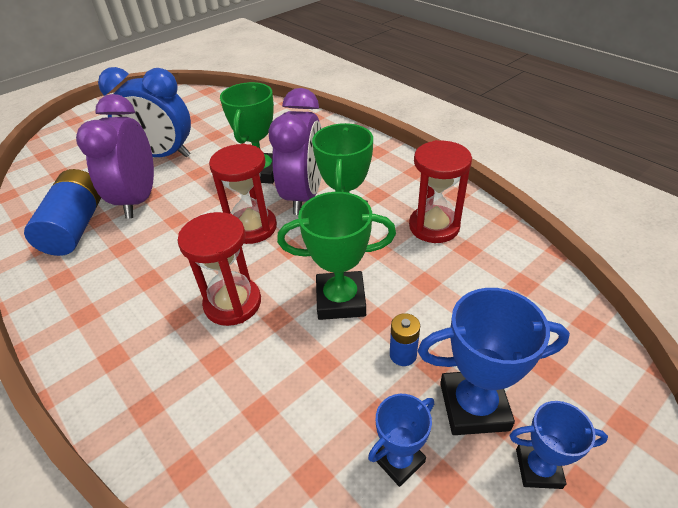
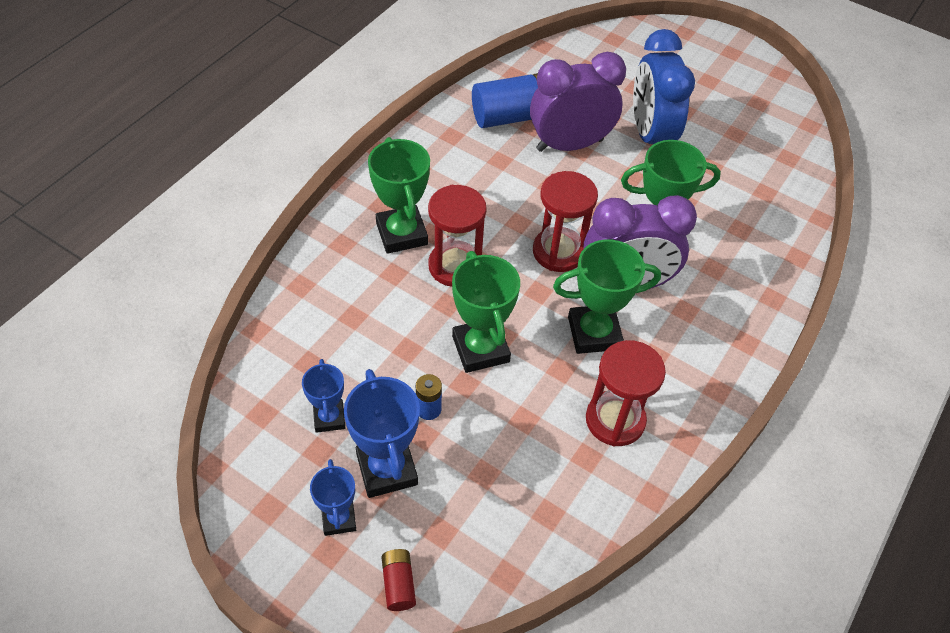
camera: 70 degrees right, 10 degrees up
(165, 343) = (401, 234): none -> green trophy
(399, 460) = (329, 418): blue trophy -> blue trophy turned 45 degrees clockwise
(612, 416) = (398, 584): none -> red battery

